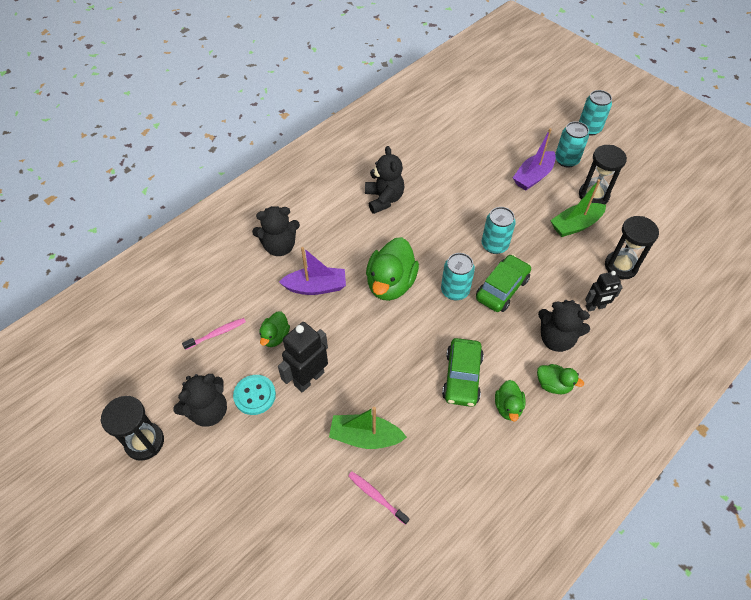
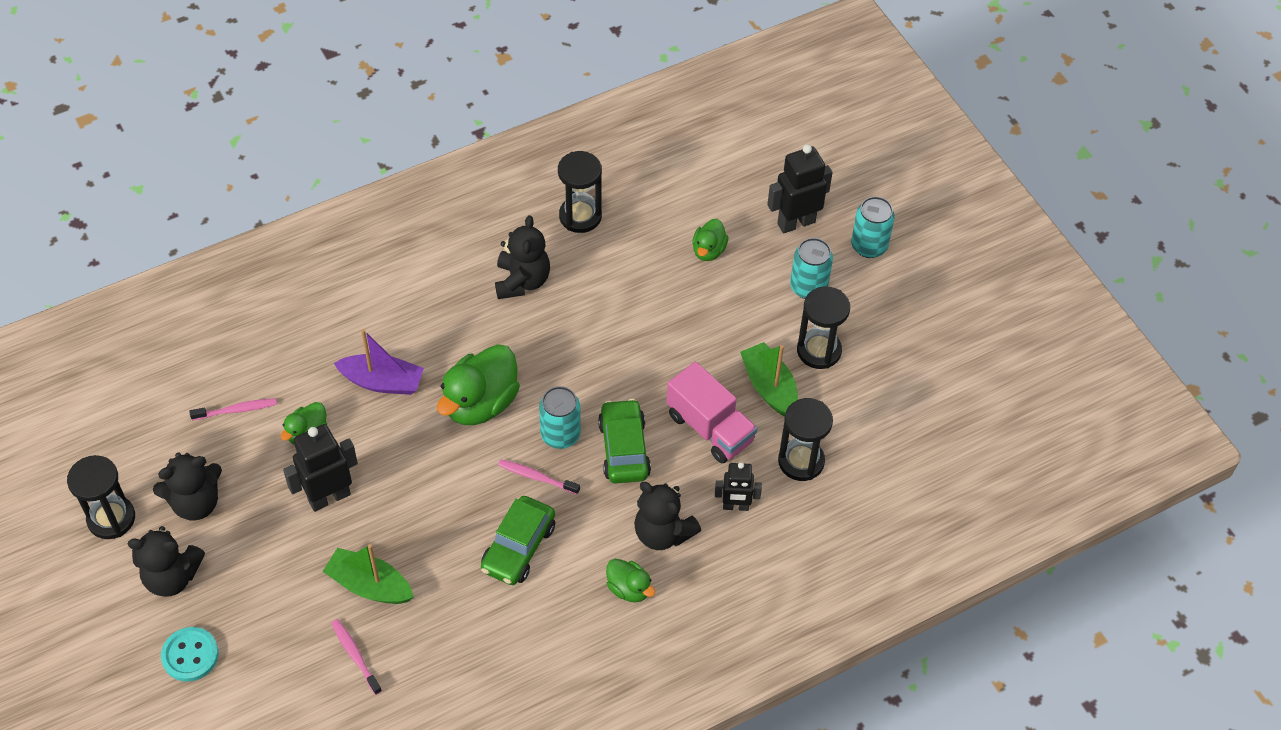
camera: 15 degrees right, 0 degrees up
(254, 395) = (256, 499): turquoise button -> turquoise button (190, 655)
(279, 246) = (356, 313): black teddy bear -> black teddy bear (172, 577)
(404, 152) = (580, 216): none -> black hourglass
(452, 324) = (536, 477): none -> pink toothbrush
(494, 245) = (643, 386): turquoise can -> none
(502, 289) = (624, 449): green car -> green car turned 60 degrees counterclockwise
(508, 407) = (558, 599): green duck -> green duck (708, 250)
(533, 176) = (747, 300): purple boat -> none
(538, 125) = (796, 222): none -> black robot
(551, 260) = (710, 428): none -> pink truck
(575, 225) = (769, 387): green boat -> green boat turned 75 degrees clockwise

